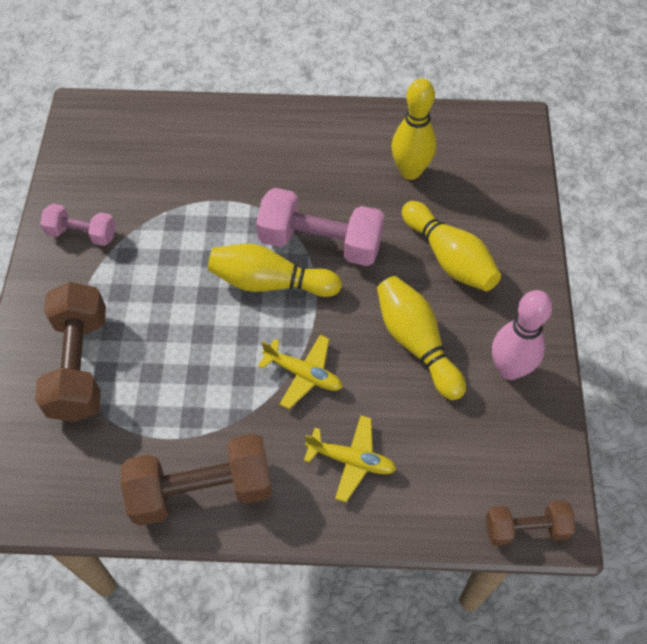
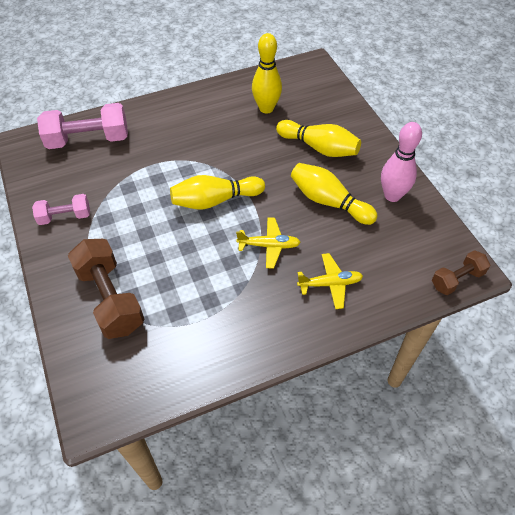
camera: 25 degrees left, 5 degrees down
(201, 490) = (243, 342): brown dumbbell -> none
(320, 243) = (234, 166): pink dumbbell -> pink dumbbell (88, 140)

